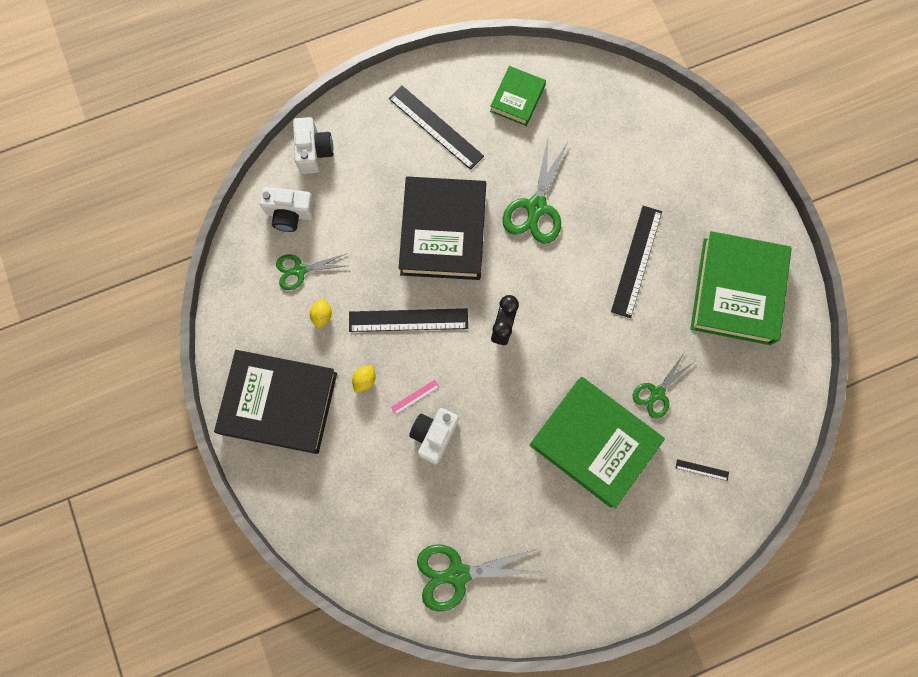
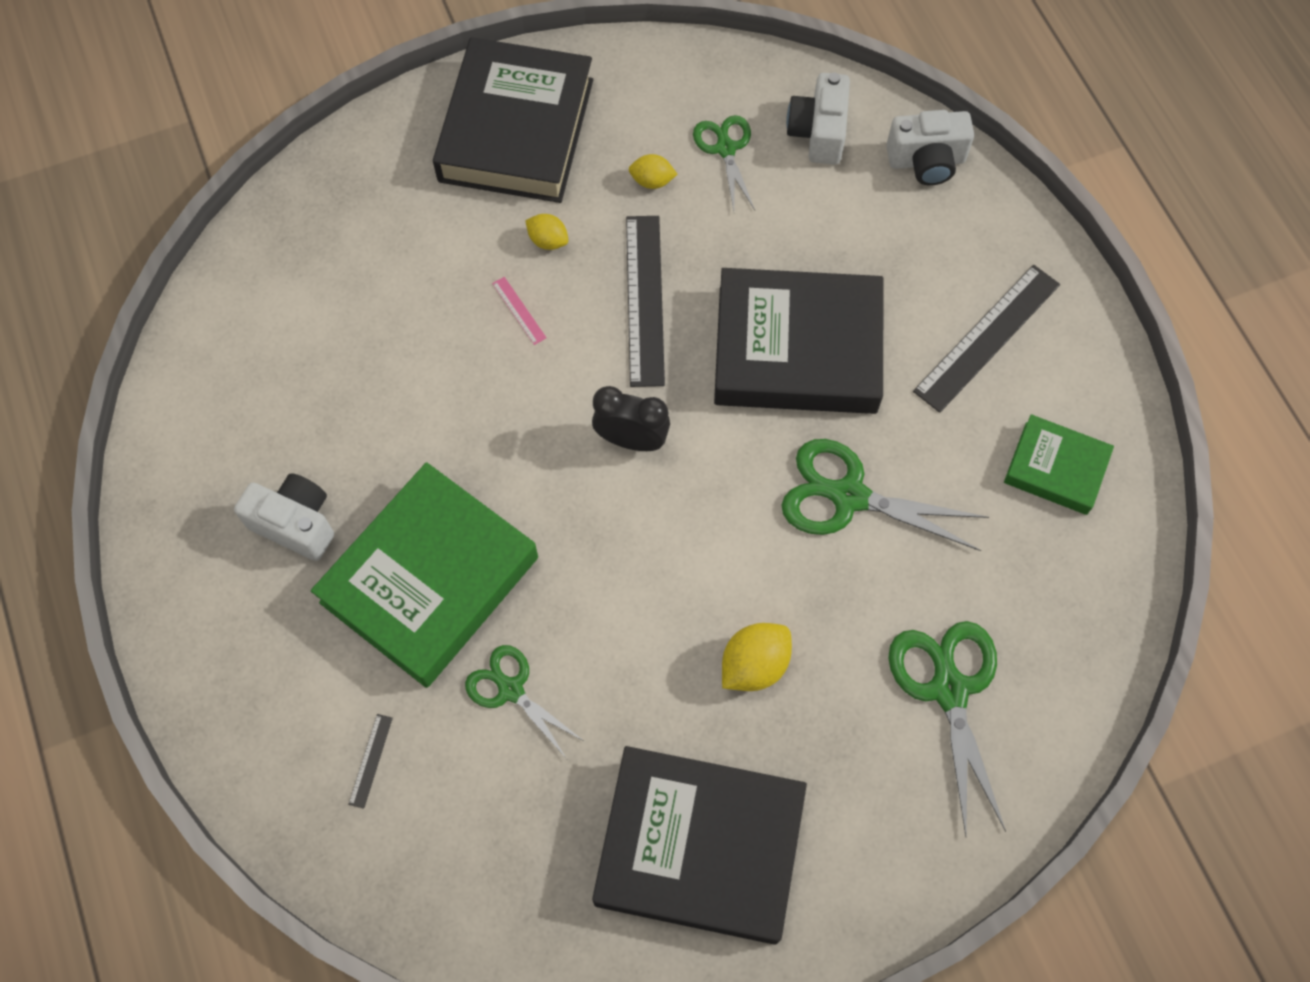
camera: 90 degrees right, 10 degrees down
(434, 435) = (456, 338): white camera -> white camera (295, 524)
(458, 574) = (239, 372): green scissors -> green scissors (949, 690)
(636, 261) = (754, 665): black ruler -> yellow lemon
(737, 291) = (699, 848): green book -> black book

